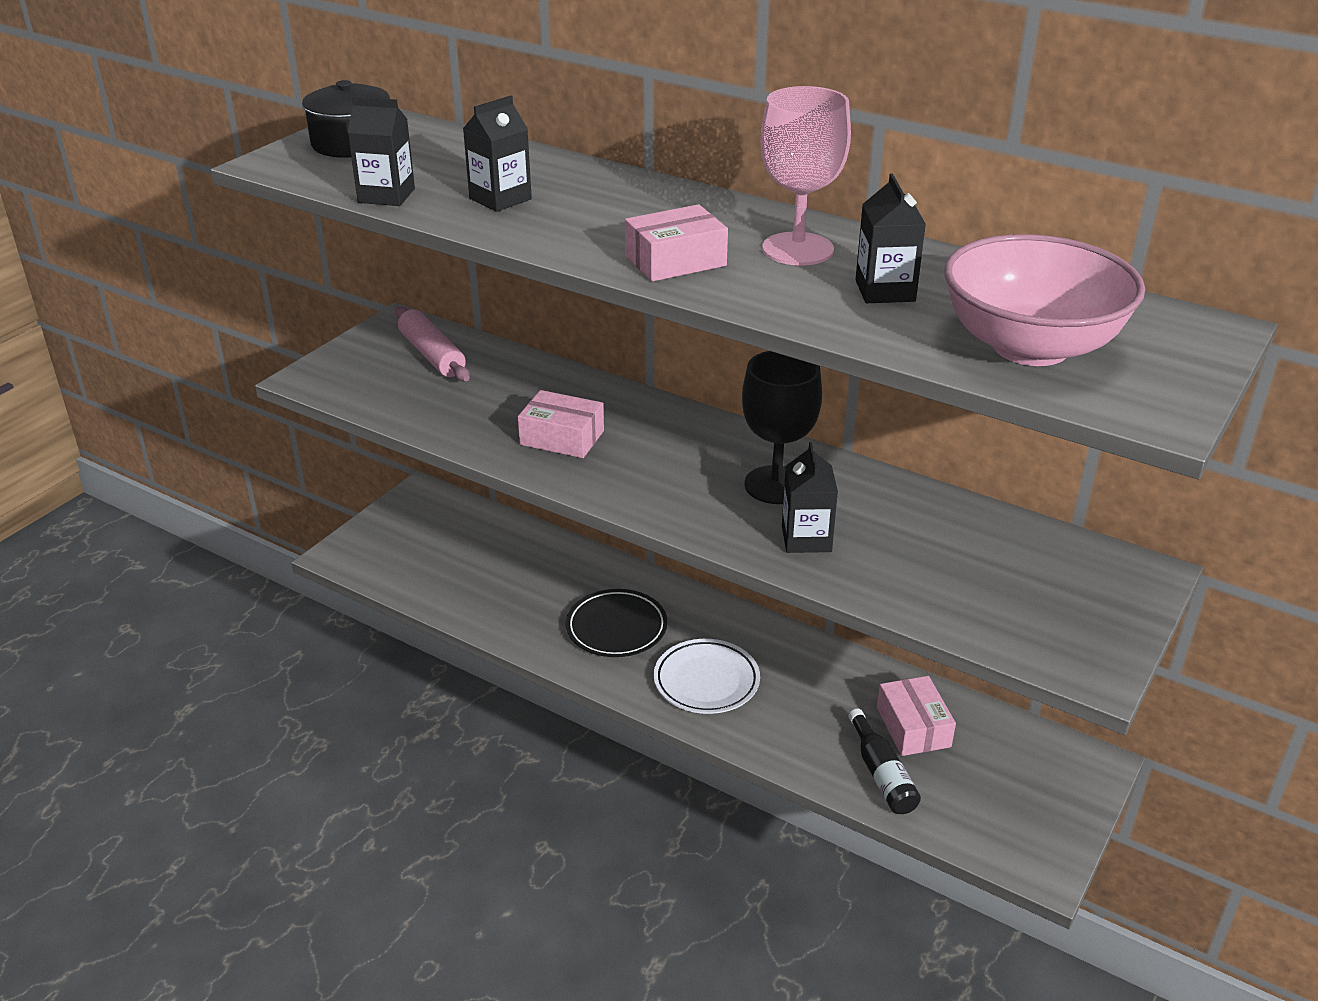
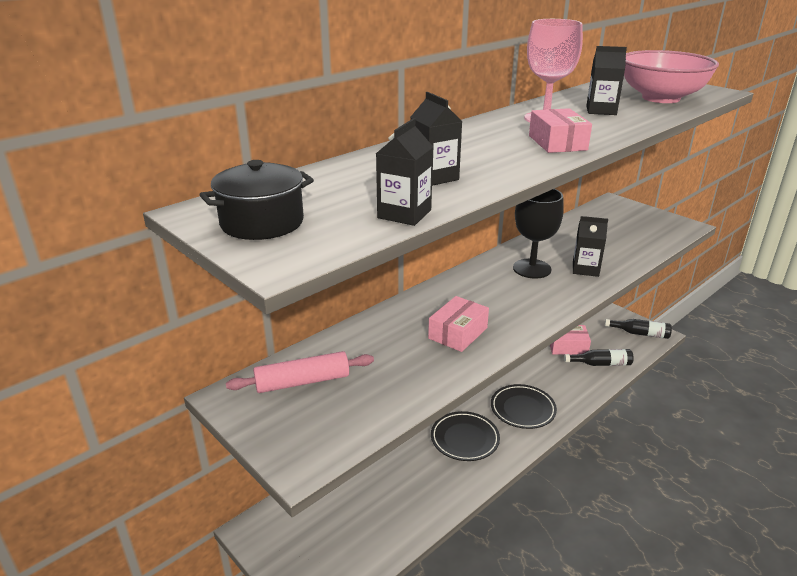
camera: 75 degrees left, 5 degrees down
(706, 681) = (522, 409): white plate -> black plate
(1026, 837) = (640, 333): none -> black bottle

